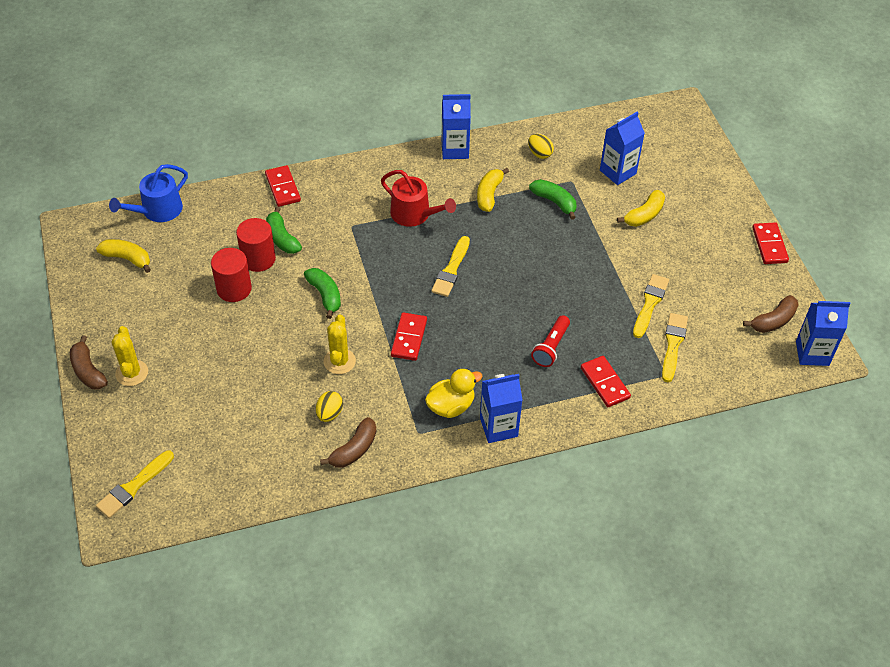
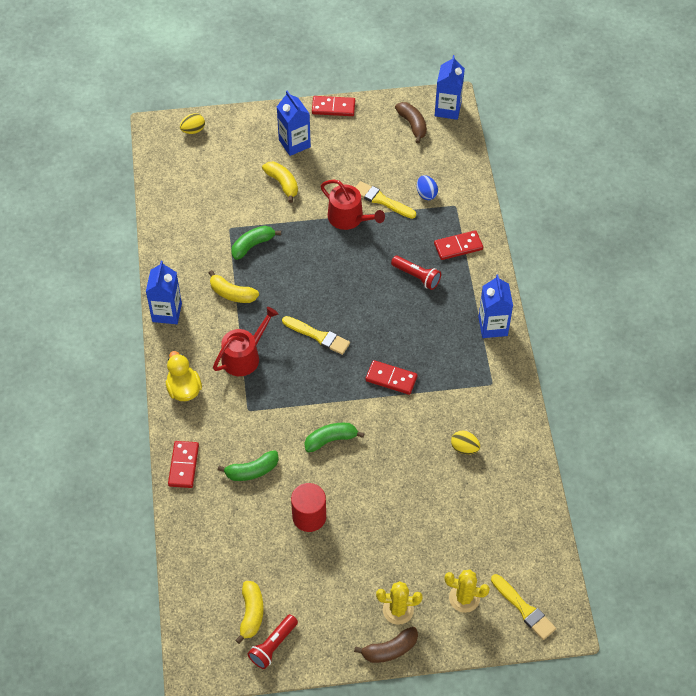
camera: 80 degrees left, 5 degrees up
(94, 279) = (273, 646): none -> red flashlight
(127, 258) = (251, 613): yellow banana -> yellow banana turned 150 degrees clockwise
(157, 210) = (190, 584): blue watering can -> none
(258, 259) = (275, 493): red cylinder -> none
(282, 188) = (184, 465): red domino -> red domino turned 75 degrees counterclockwise
(339, 361) = (409, 435): yellow cactus -> yellow cactus (464, 598)
(354, 449) = (503, 433): brown banana -> none
(451, 406) = (467, 357): yellow duck -> yellow duck (184, 389)
(539, 154) = (189, 246): yellow egg -> yellow egg (193, 130)
(615, 277) = (349, 218): none -> red watering can
(618, 172) = (226, 192): blue carton -> blue carton (294, 143)
(673, 344) = (426, 194): yellow brush -> blue egg

